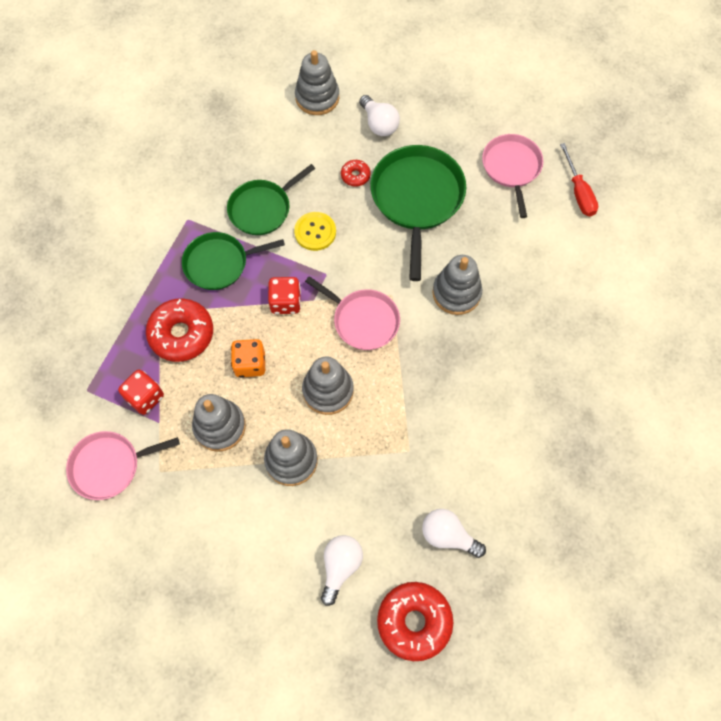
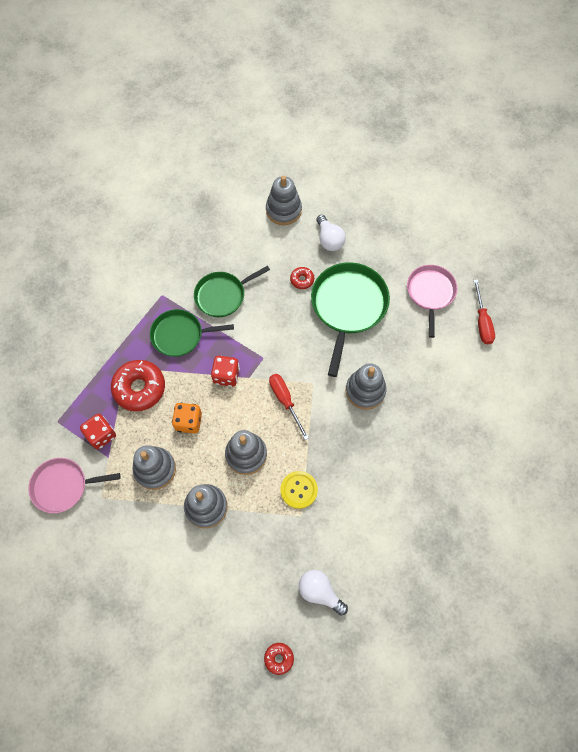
camera: 10 degrees right, 0 degrees up
(315, 232) = (261, 321): yellow button -> yellow button (299, 490)
(340, 567) = (228, 601): white light bulb -> none
(363, 320) = (285, 401): pink pan -> red screwdriver
(414, 622) = (279, 658): red donut -> red donut, size x0.48

